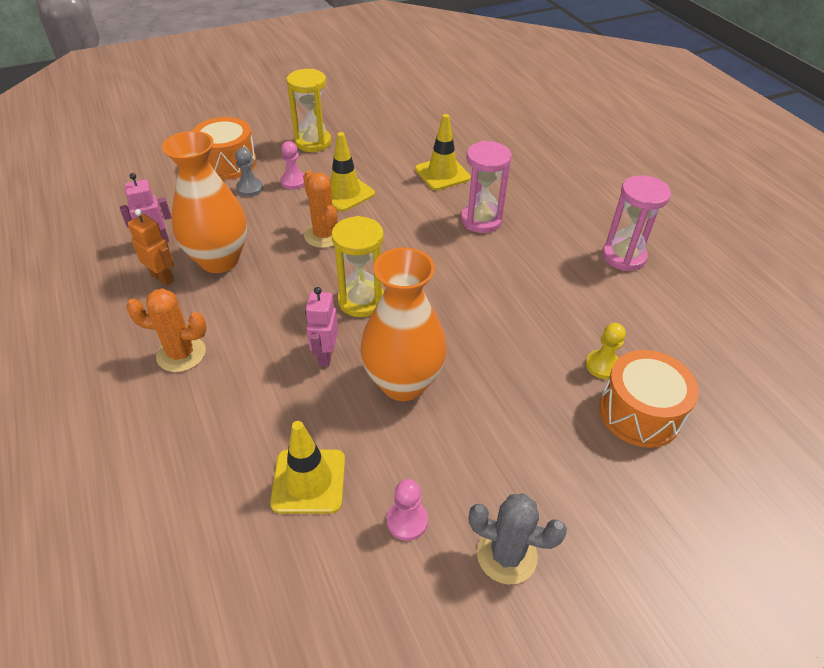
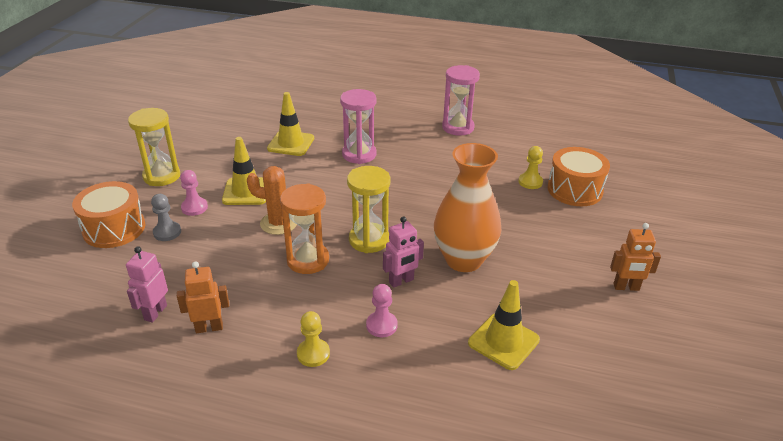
camera: 50 degrees left, 10 degrees down
(181, 354) = (313, 354): orange cactus -> yellow pawn
(219, 260) = (232, 287): orange vase -> none
(294, 281) = (308, 260): none -> orange hourglass
(325, 355) = (401, 281): pink robot -> pink robot turned 75 degrees counterclockwise
(407, 521) = (572, 313): pink pawn -> pink pawn (381, 325)
(506, 555) = (626, 287): grey cactus -> orange robot

